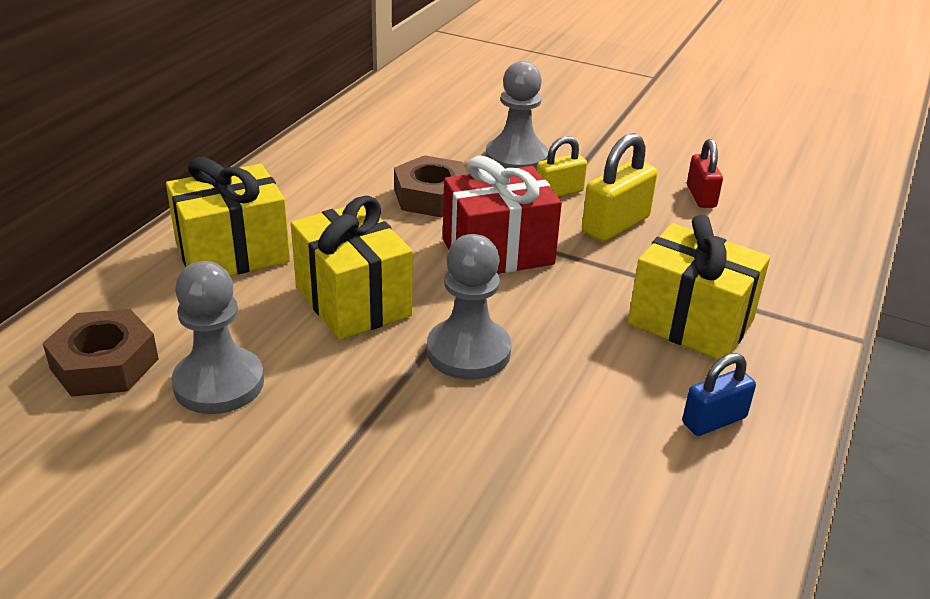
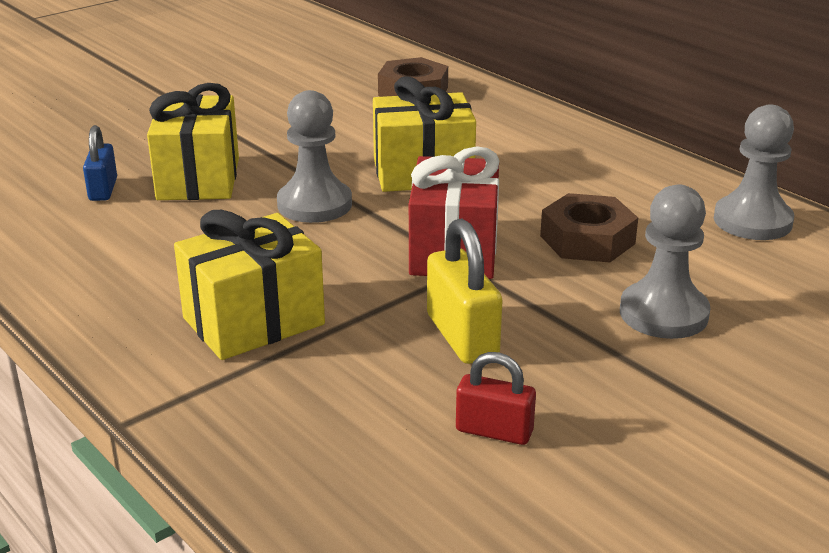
camera: 115 degrees right, 5 degrees down
(219, 383) = (361, 119): grey pawn -> grey pawn (752, 221)
(232, 253) = (529, 139): yellow gift -> yellow gift (199, 179)
(559, 192) = (559, 320): yellow padlock -> none
(714, 420) = (126, 285): blue padlock -> blue padlock (103, 189)

